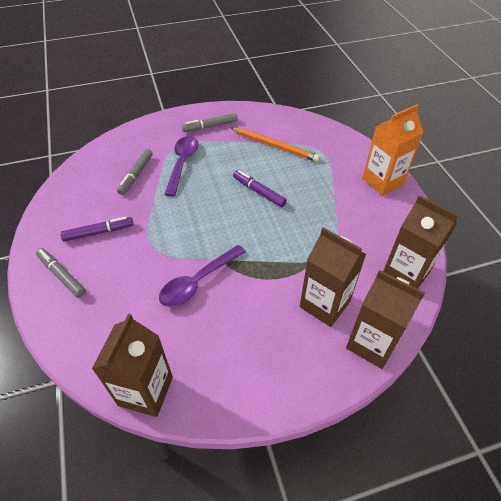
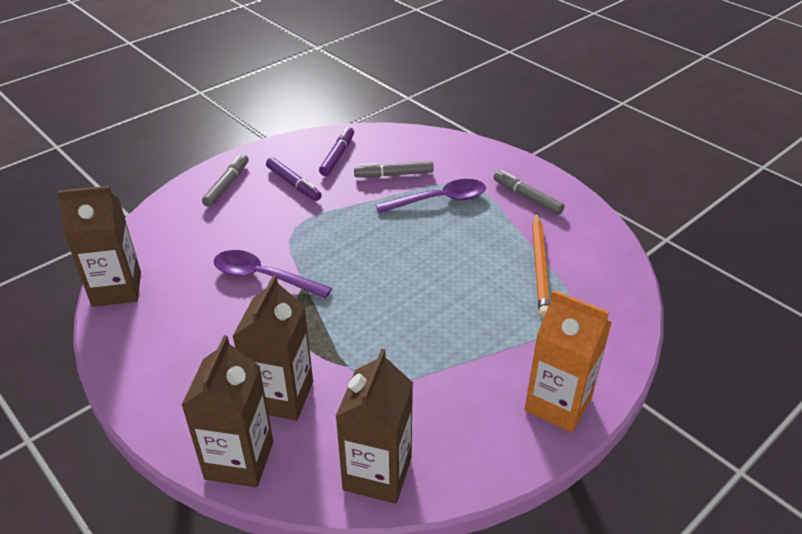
camera: 65 degrees right, 10 degrees down
(259, 192) = (437, 279): purple marker -> purple marker (337, 156)

